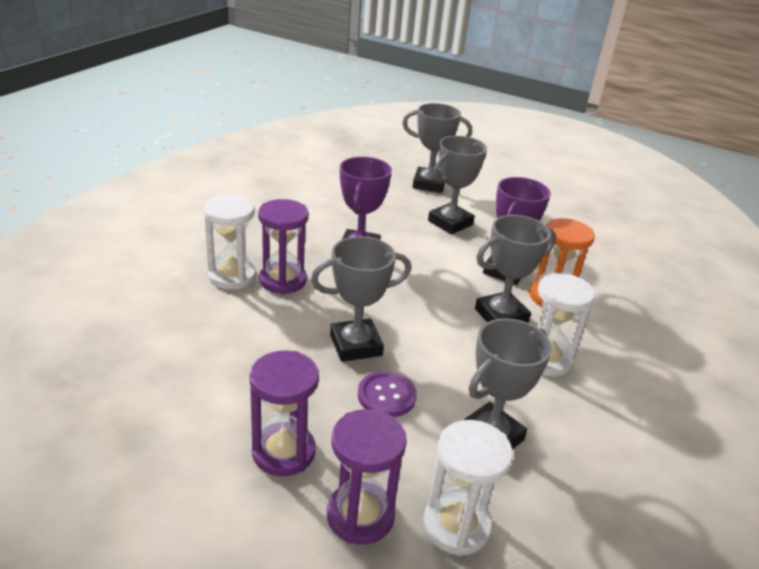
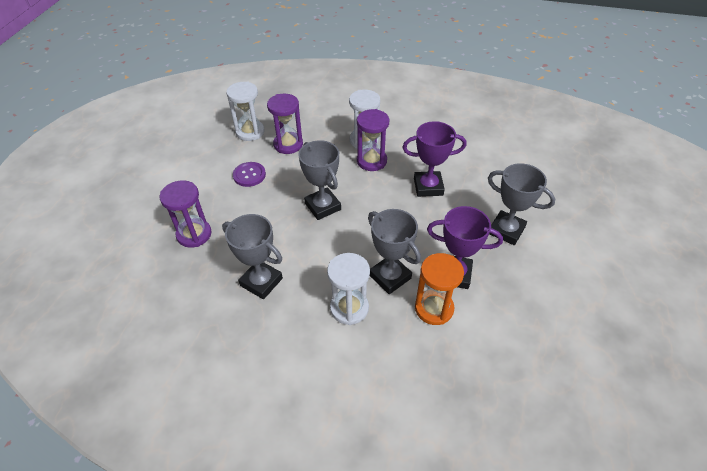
camera: 80 degrees right, 15 degrees up
(283, 452) = (229, 198): purple hourglass -> purple hourglass (288, 144)
(386, 396) = (282, 229): purple button -> purple button (249, 175)
(429, 184) = (563, 208): grey trophy -> none
(456, 526) = (193, 273): white hourglass -> white hourglass (250, 132)

